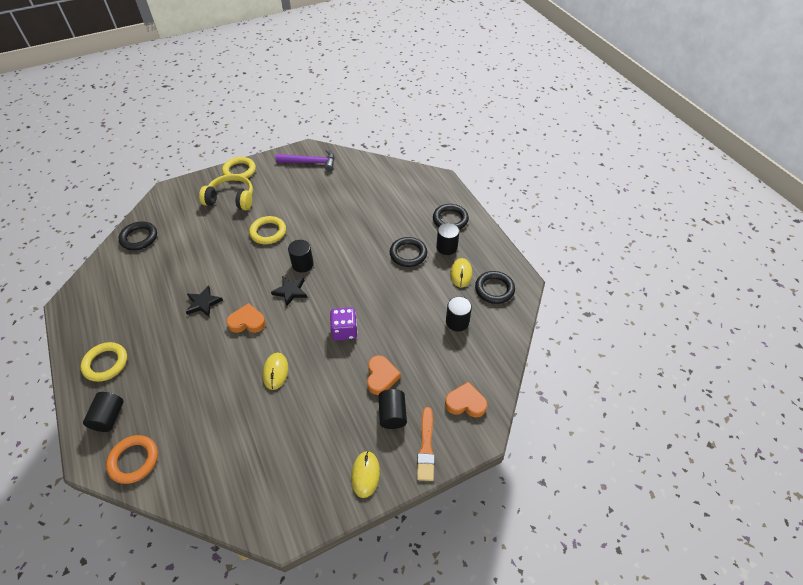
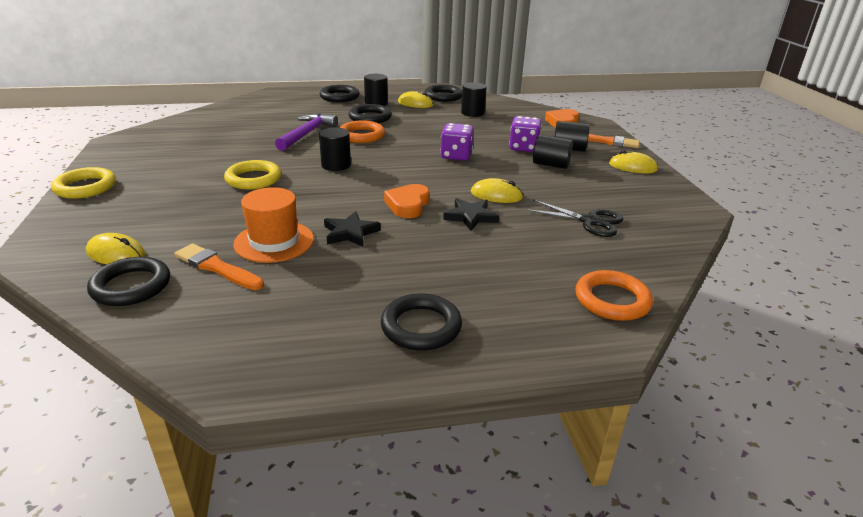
camera: 75 degrees left, 20 degrees down
(106, 363) = (421, 327): yellow ring -> black ring
(109, 417) = (533, 323): black cylinder -> black cylinder (550, 165)
(158, 260) = (217, 267): none -> orange brush
(168, 218) = (116, 253): none -> yellow mouse
(188, 272) = (274, 241): none -> orange hat
(231, 199) = (145, 198): yellow headphones -> none
(242, 441) = (590, 221): none -> black scissors
(290, 291) = (376, 176): black star -> black star (470, 217)
(310, 162) = (147, 142): purple hammer -> purple hammer (306, 134)
(365, 261) = (361, 135): none -> orange ring
(381, 377) = (523, 147): orange heart -> purple dice

